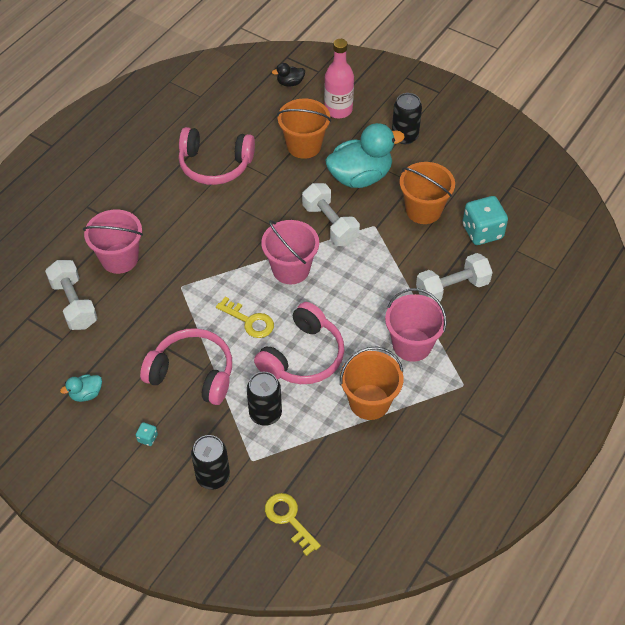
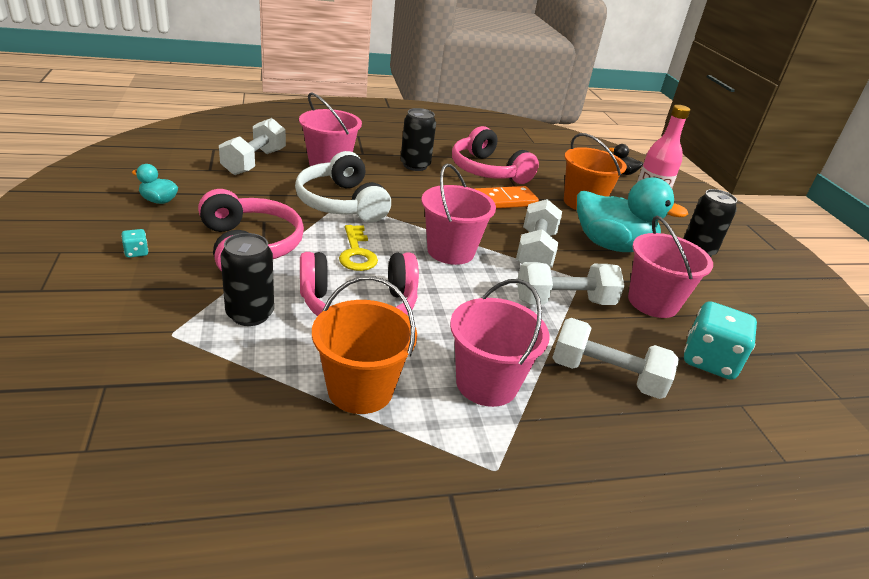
camera: 40 degrees right, 20 degrees down
(182, 288) = (341, 203): none -> white headphones
(213, 476) = (120, 315): black can -> black can (415, 165)
(261, 190) = (504, 200): none -> orange domino
(289, 519) = (98, 409): yellow key -> none
(385, 253) = (564, 301): none -> white dumbbell
(423, 210) = (653, 302): orange bucket -> pink bucket

